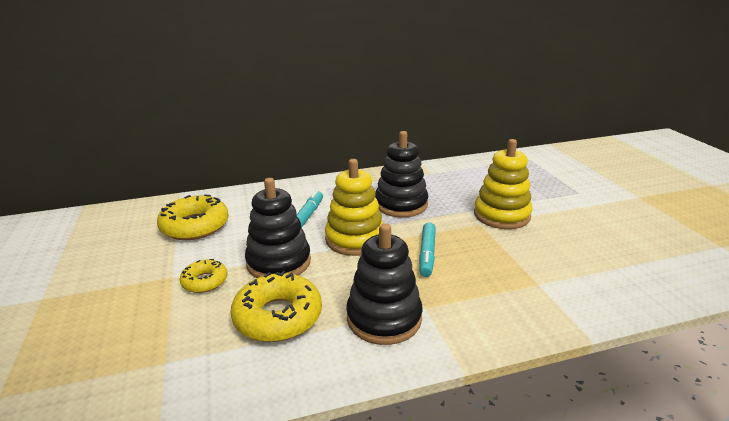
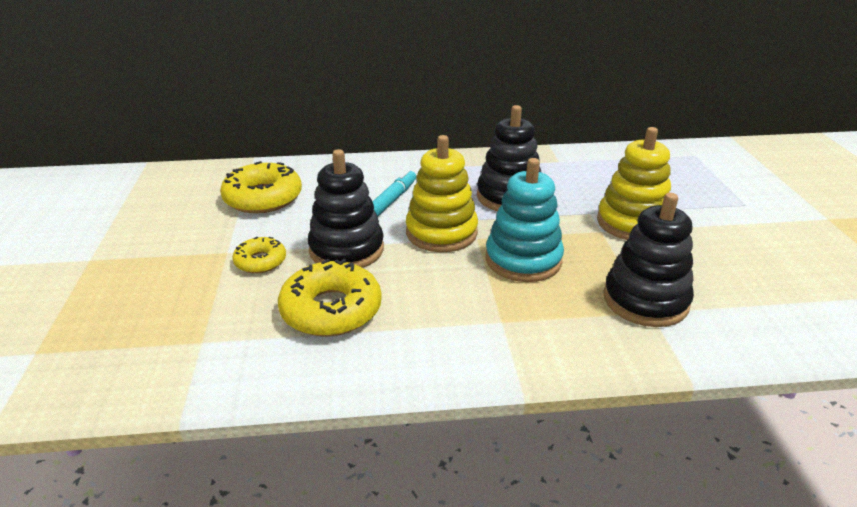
camera: 10 degrees right, 5 degrees up
(384, 318) = (450, 327): black stacking toy -> black stacking toy (645, 300)
(427, 254) = (523, 260): turquoise marker -> turquoise stacking toy

